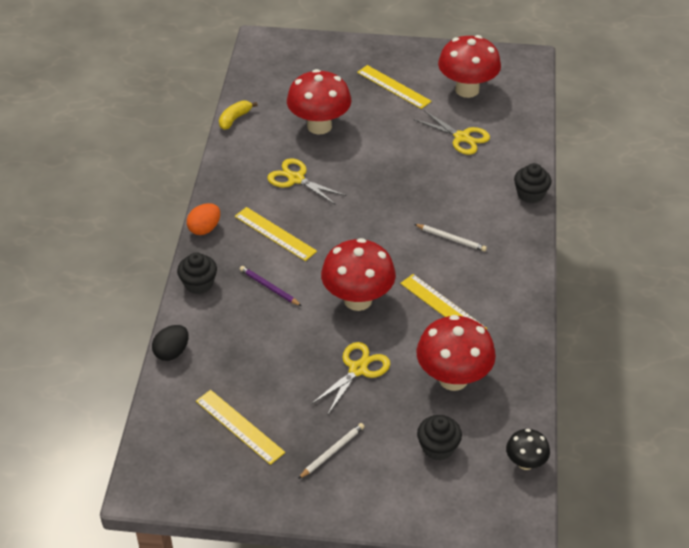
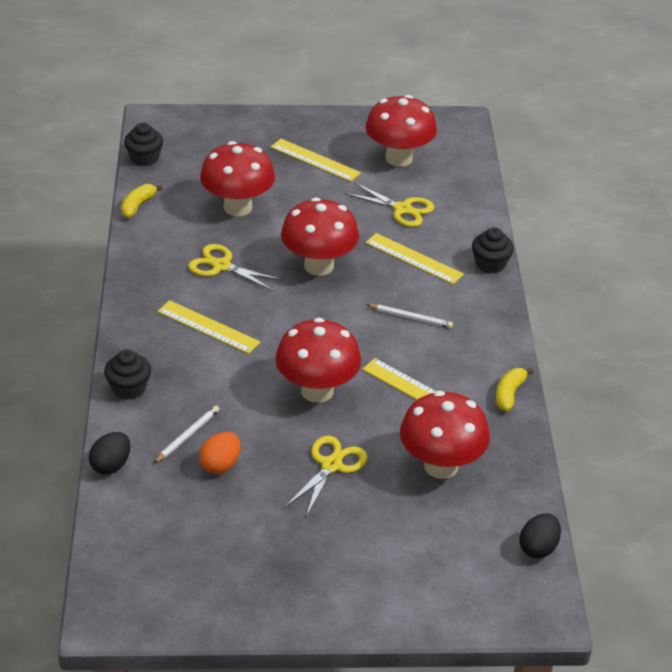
camera: 10 degrees left, 5 degrees down
(204, 229) = (124, 328): orange egg -> orange egg (220, 465)
(239, 426) = (206, 539): yellow ruler -> yellow ruler (413, 259)
(269, 287) = (212, 385): purple pencil -> none
(332, 452) = (318, 557): white pencil -> white pencil (187, 436)
(379, 185) = (319, 266): none -> red mushroom
(438, 447) = (438, 541): black cupcake -> black cupcake (144, 158)
(525, 317) = (509, 394): none -> yellow banana
(525, 463) = (538, 548): black mushroom -> black egg

